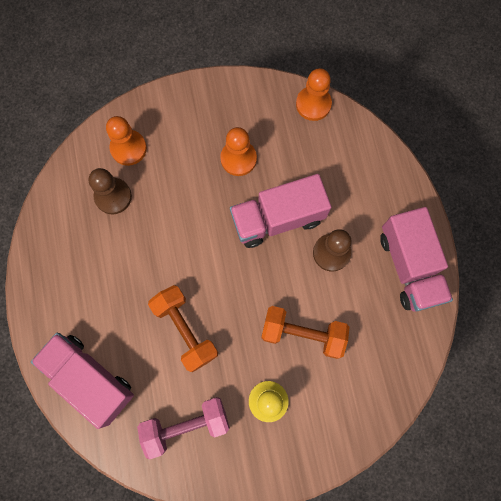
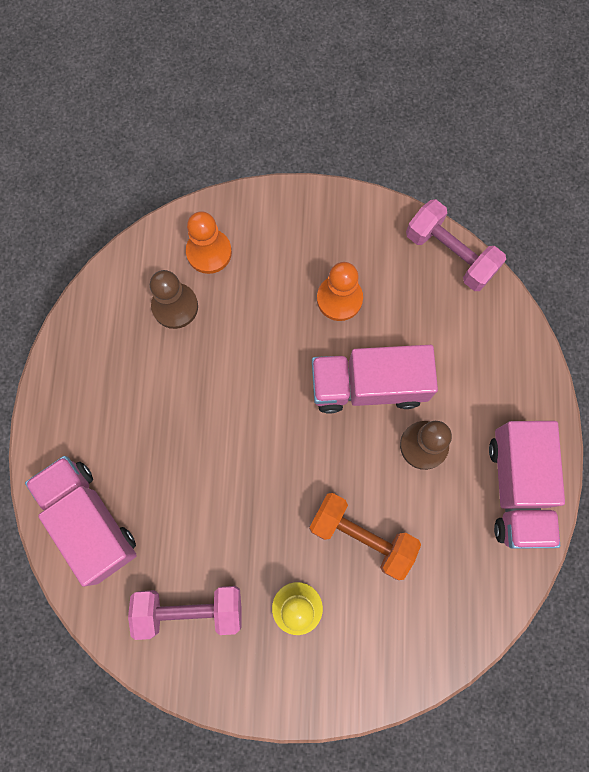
camera: 15 degrees right, 0 degrees up
(185, 330) = (219, 493): orange dumbbell -> none
(313, 104) = (450, 254): orange pawn -> pink dumbbell

